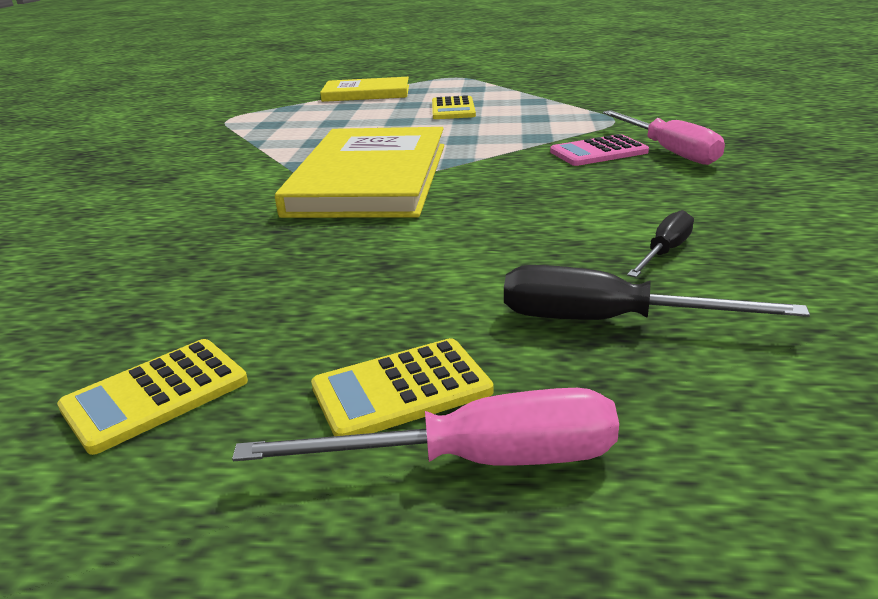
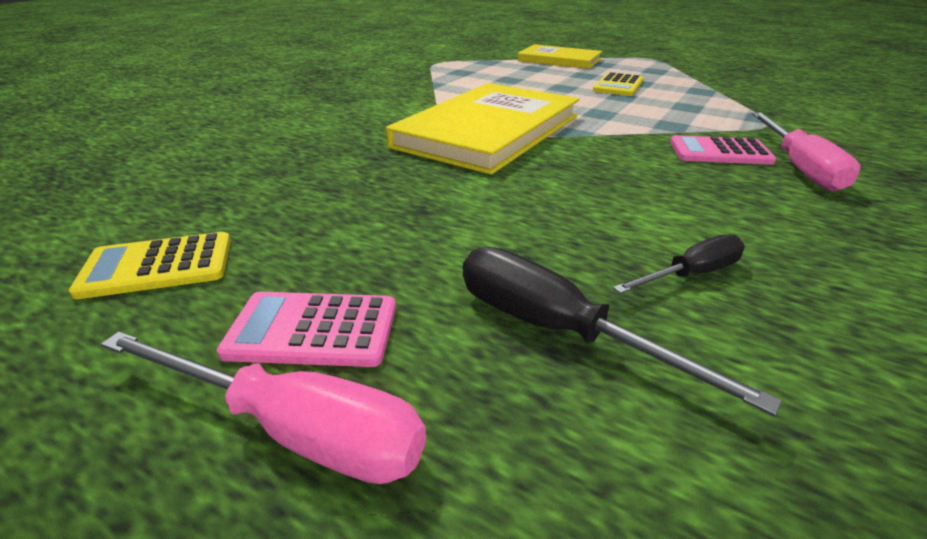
camera: 25 degrees right, 5 degrees up
(401, 390) = (312, 330): yellow calculator -> pink calculator

